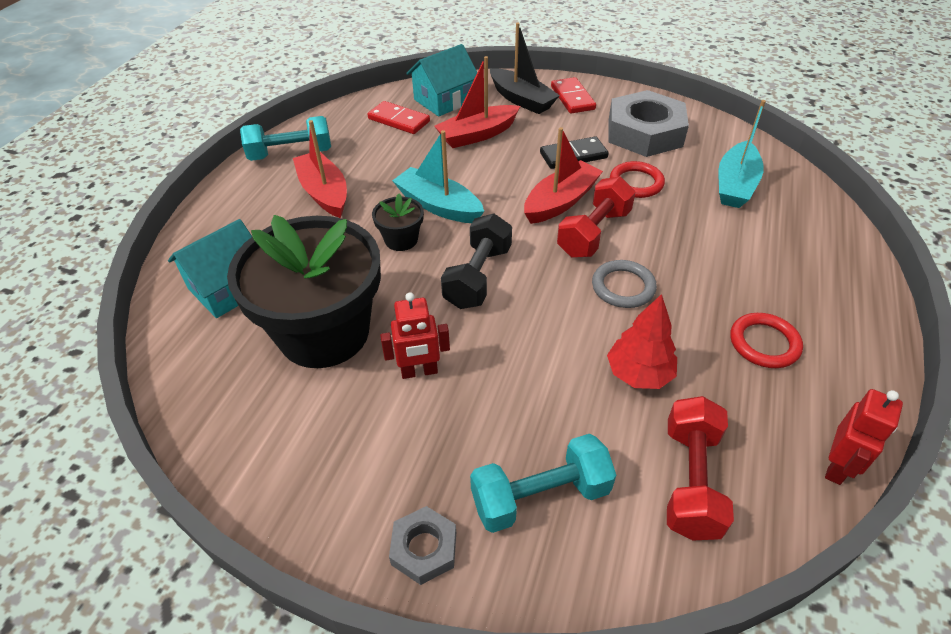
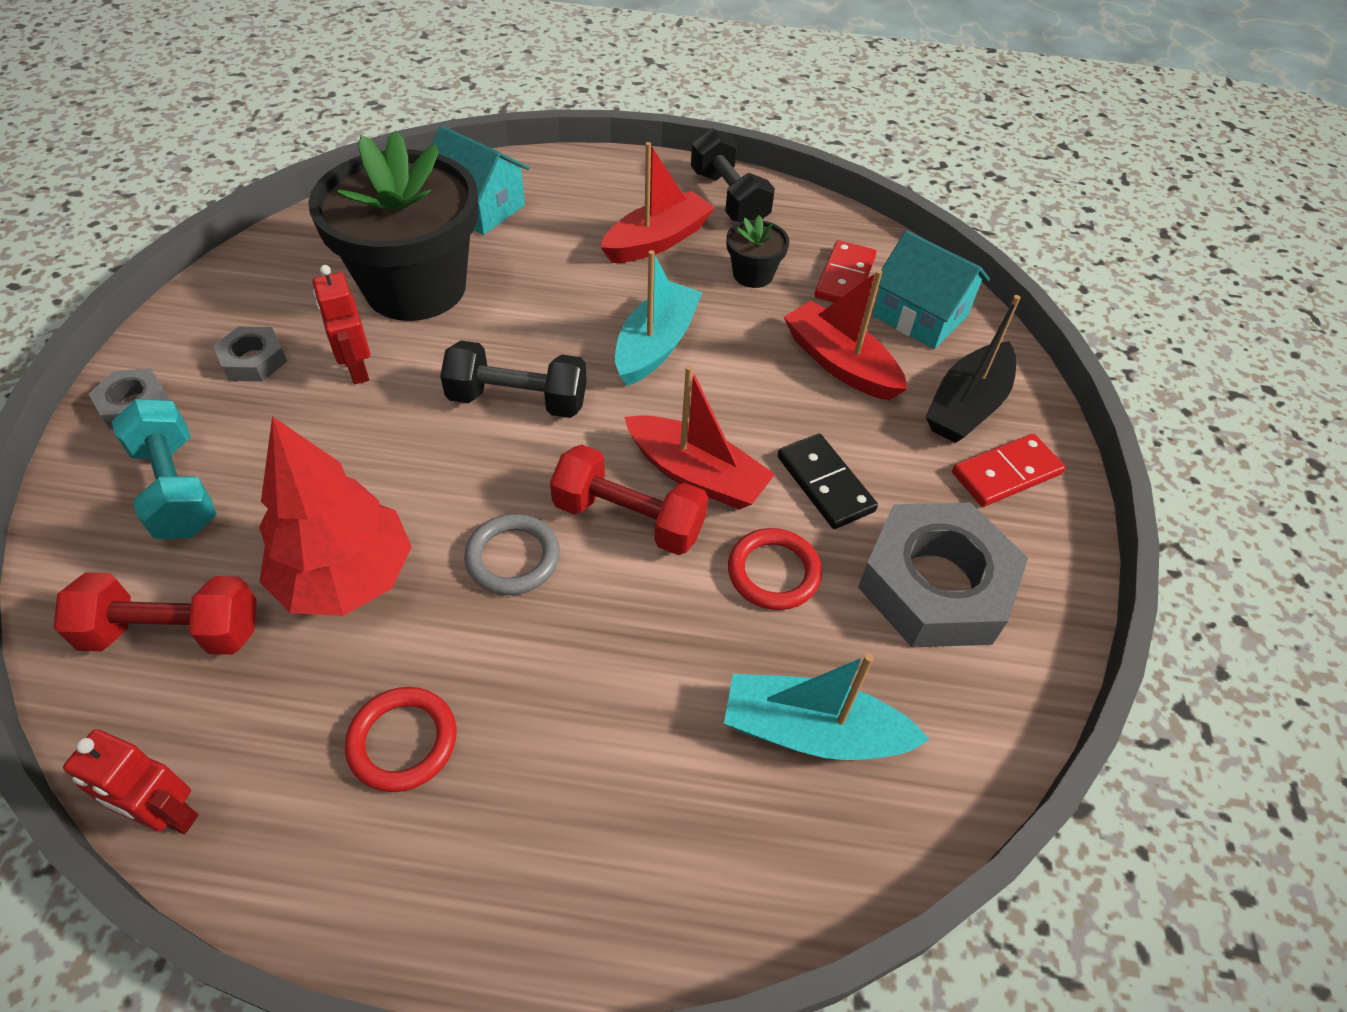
camera: 75 degrees right, 5 degrees up
(291, 154) = (729, 198): turquoise dumbbell -> black dumbbell
(386, 450) = (253, 360): none -> grey nut
(401, 240) = (579, 321): black flower pot -> black flower pot (753, 274)
(639, 374) = (346, 578): red tree -> red tree, size x1.53

